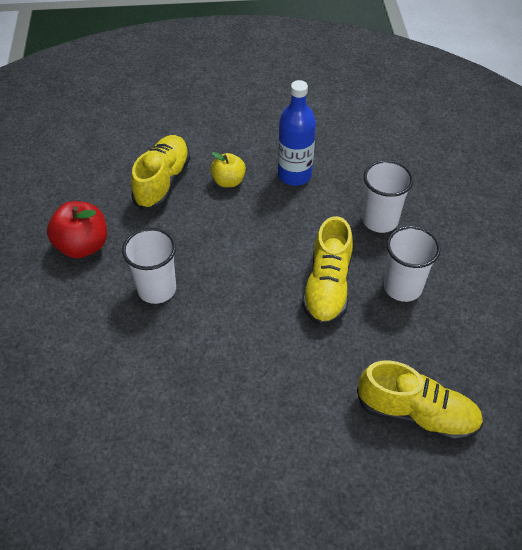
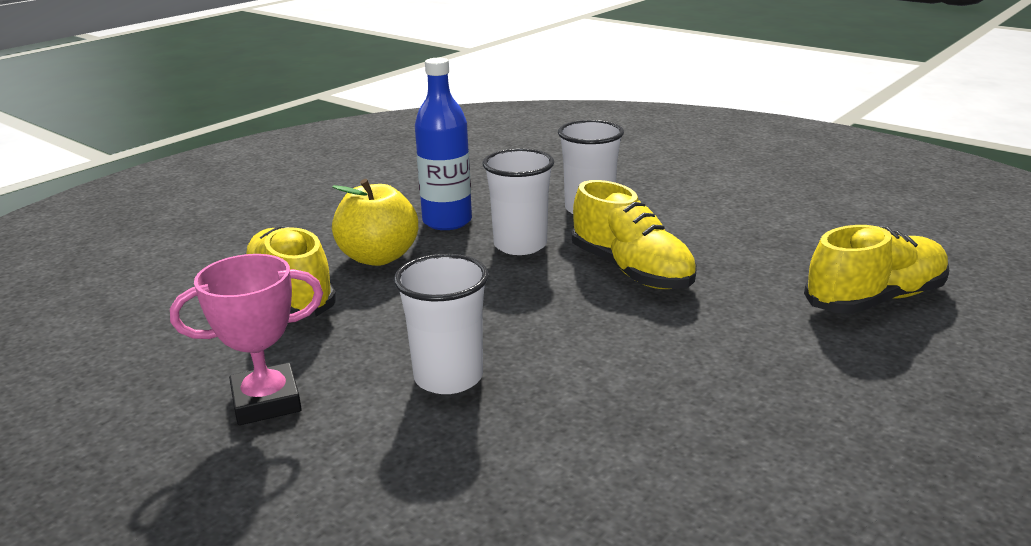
camera: 45 degrees left, 25 degrees down
(83, 246) = (266, 401): red apple -> pink trophy
(228, 181) = (378, 257): yellow apple -> yellow apple, size x1.54
(402, 287) = (694, 235): white cup -> white cup (520, 245)

